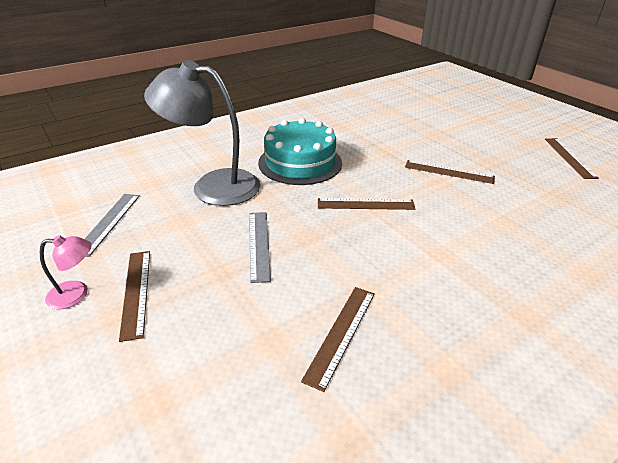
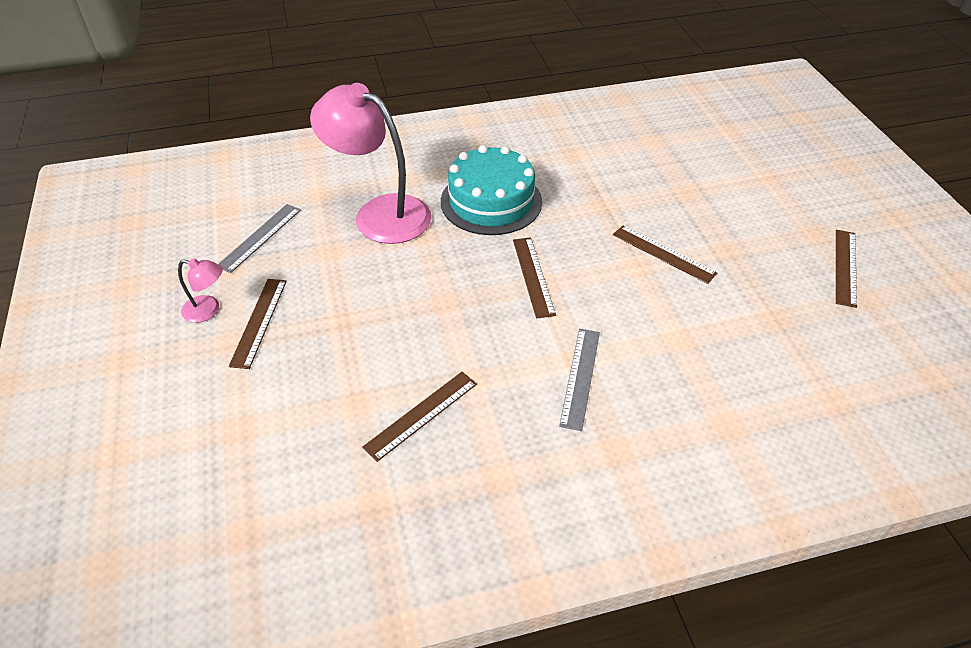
camera: 20 degrees right, 10 degrees up
(213, 186) = (380, 213): grey lamp -> pink lamp
(259, 244) = (393, 299): grey ruler -> grey ruler (580, 377)
(365, 204) = (533, 276): brown ruler -> brown ruler turned 60 degrees clockwise

